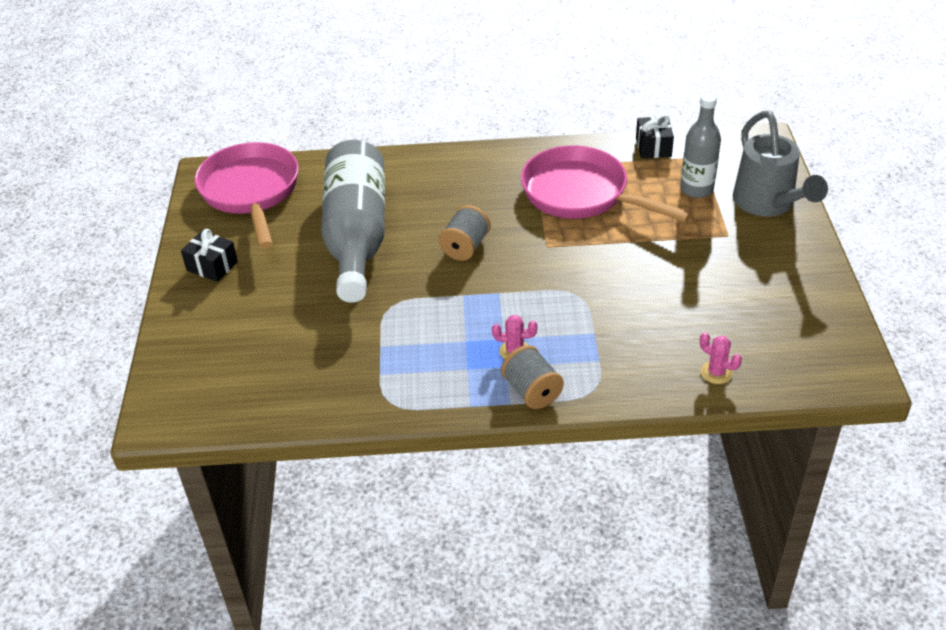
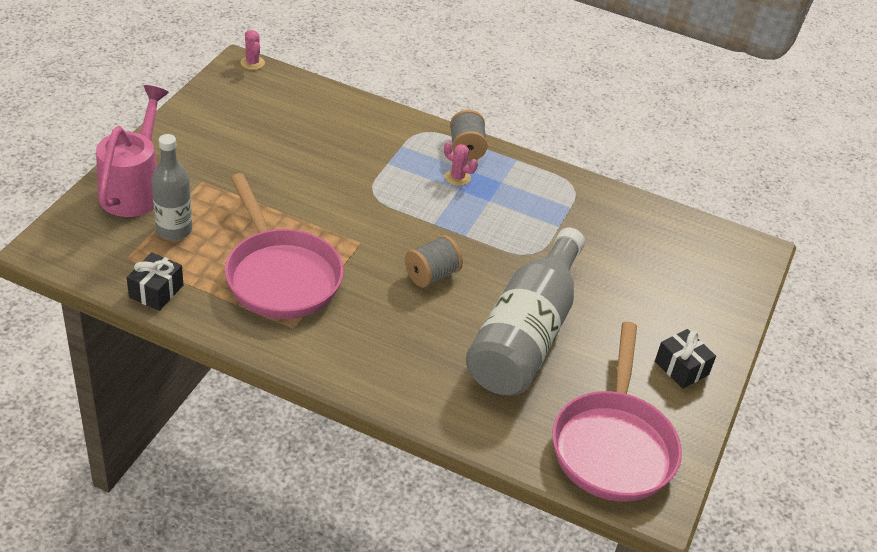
camera: 160 degrees left, 0 degrees up
(716, 372) = (330, 105): pink cactus -> pink cactus (252, 63)
(768, 204) = (134, 189): grey watering can -> pink watering can

